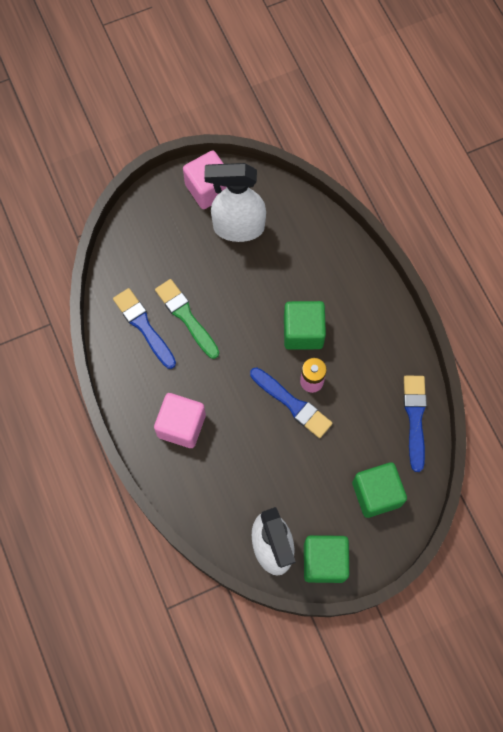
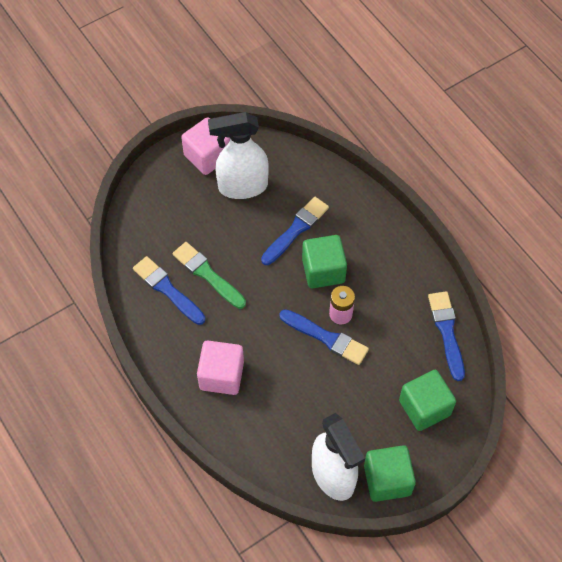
camera: 10 degrees left, 10 degrees down
(284, 283) = (296, 229): none -> blue brush

